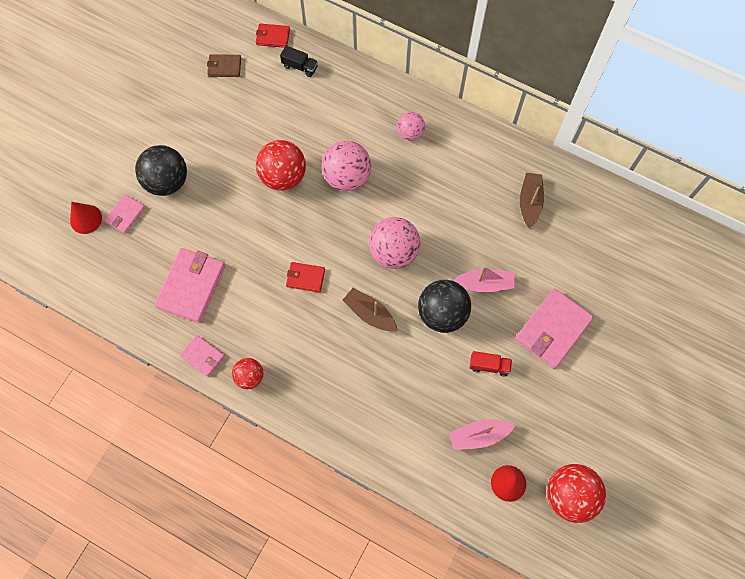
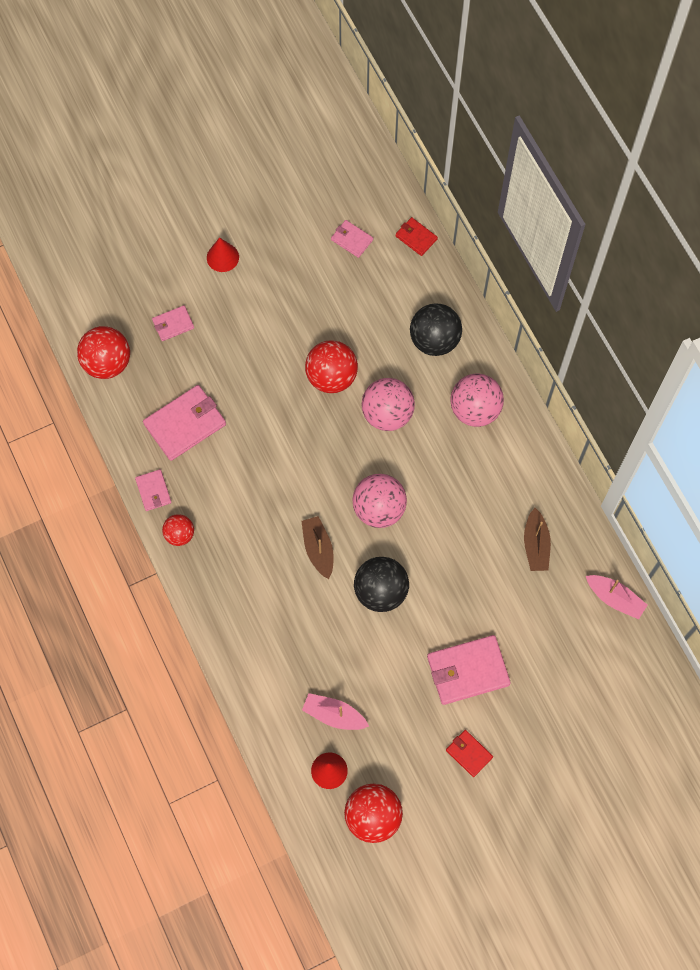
camera: 35 degrees right, 0 degrees up
(86, 219) = (138, 306): red cone -> red cone (222, 257)
(91, 279) = (107, 363): none -> red ball
(167, 181) = (228, 316): black ball -> black ball (434, 340)
(224, 67) = (352, 240): brown wallet -> pink wallet
(300, 66) = (420, 282): black truck -> none
(305, 278) = (286, 481): red wallet -> red wallet (469, 753)
(410, 133) = (475, 410): pink ball -> pink ball, size x1.72
(485, 284) = (438, 591): pink boat -> pink boat (615, 598)
(489, 366) = (387, 663): red truck -> none
(529, 202) = (536, 545): brown boat -> brown boat turned 135 degrees clockwise

